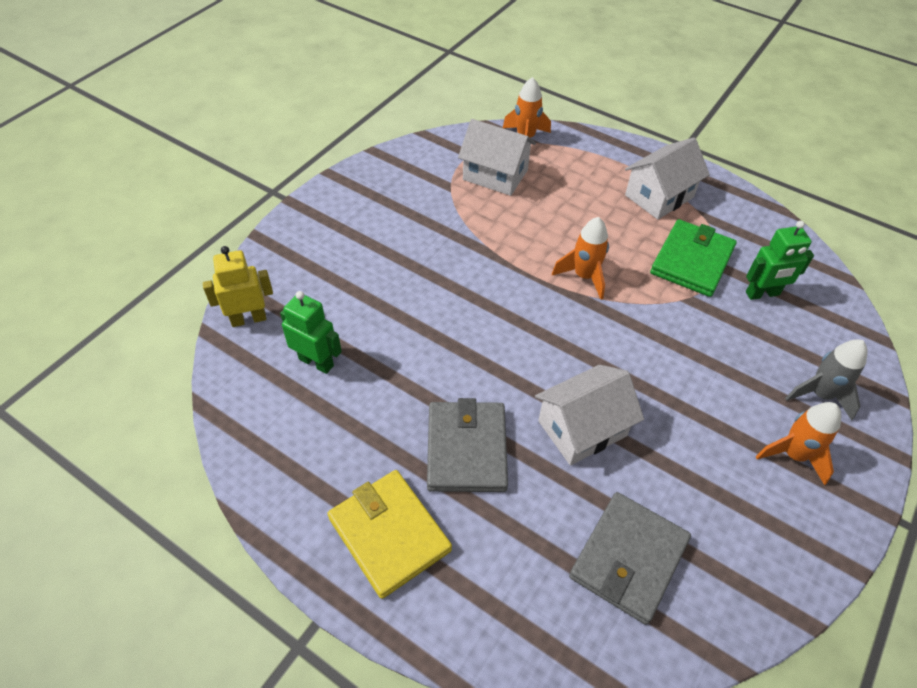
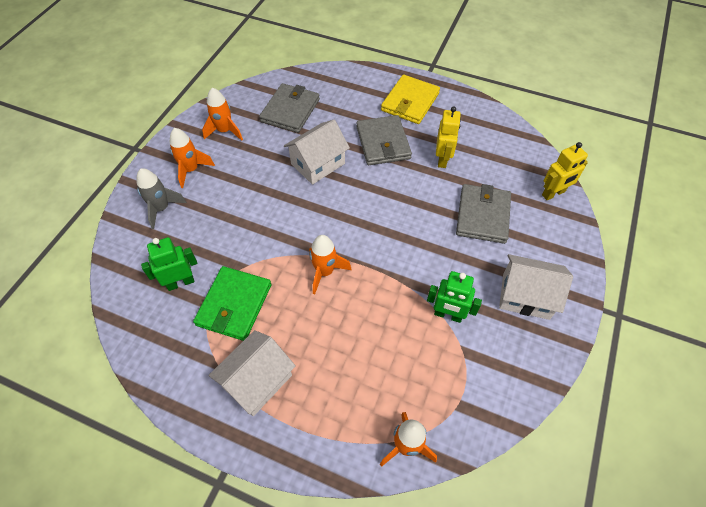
camera: 170 degrees right, 5 degrees up
(316, 362) = (492, 174): green robot -> green robot (448, 315)
(362, 307) = (482, 216): none -> grey wallet
(379, 400) = (442, 159): none -> yellow robot
(389, 534) = (410, 102): yellow wallet -> yellow wallet turned 75 degrees clockwise
(495, 175) = (424, 377): white house -> white house (525, 296)
(752, 529) = (225, 131): none -> orange rocket

